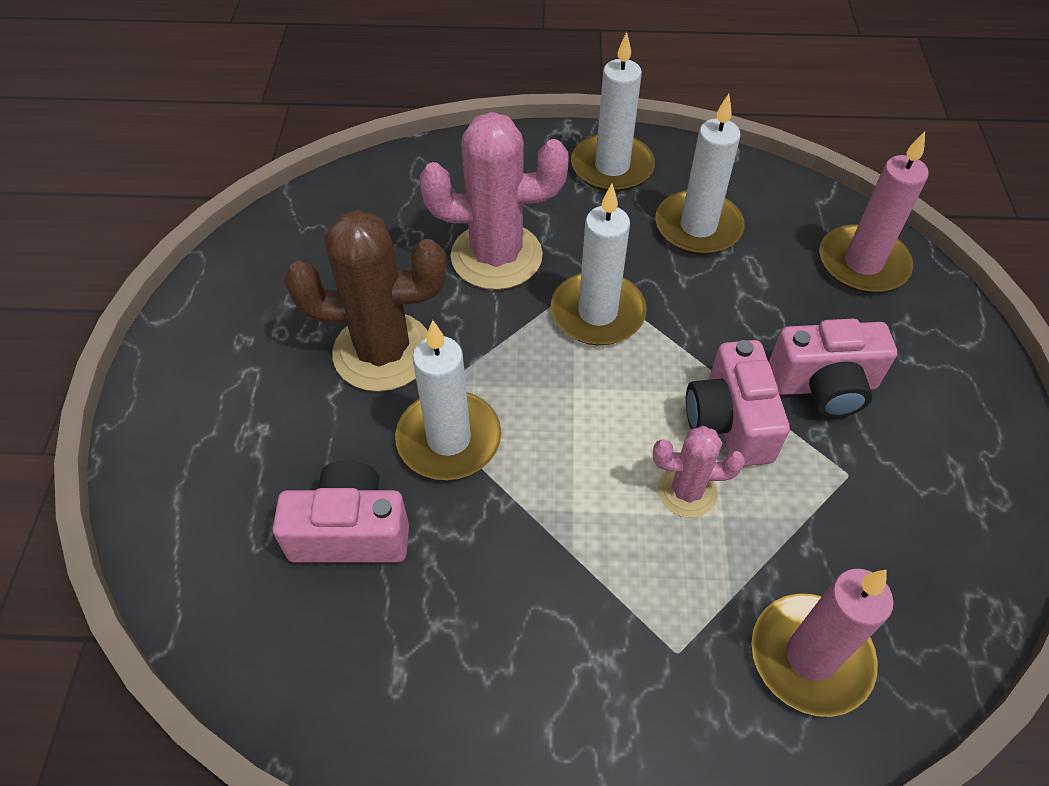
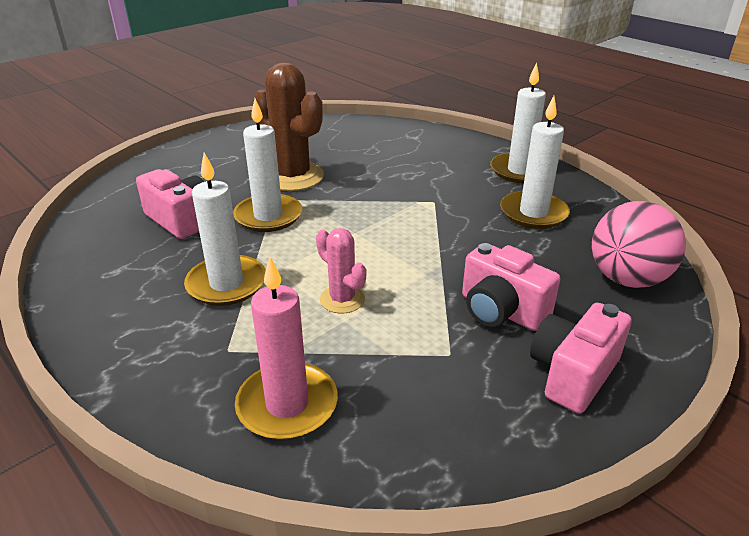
camera: 45 degrees right, 20 degrees down
(496, 256) = (399, 173): pink cactus -> none
(597, 313) = (415, 214): white candle -> white candle (226, 284)
(729, 422) = (414, 290): pink camera -> pink camera (573, 374)
(862, 263) = (627, 279): pink candle -> pink ball

